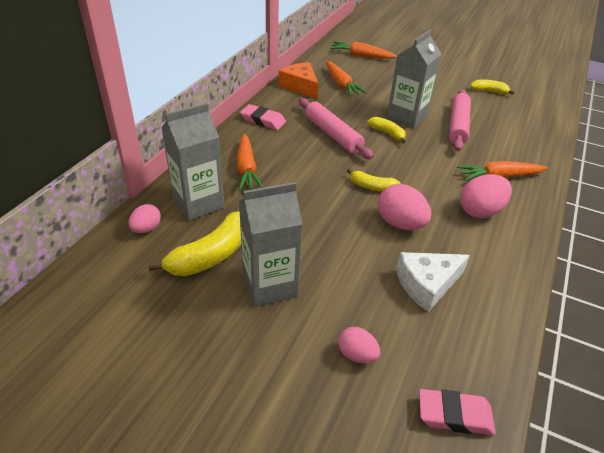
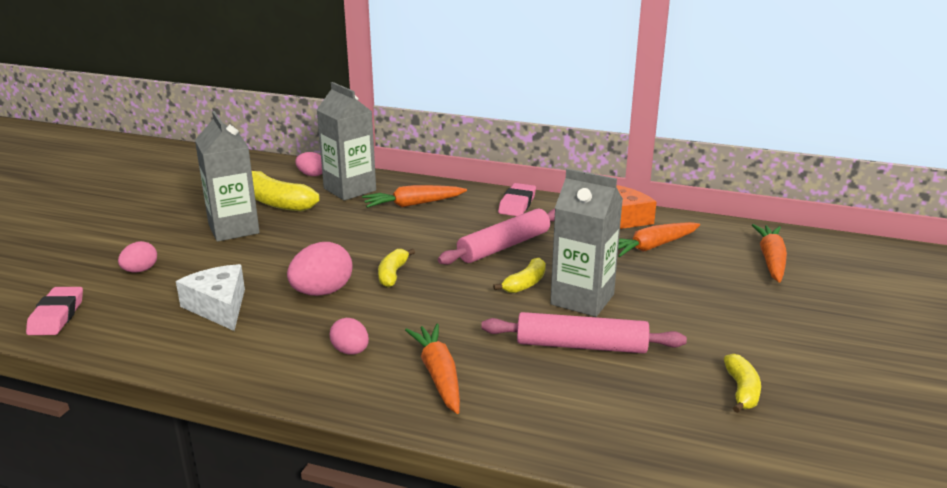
camera: 85 degrees right, 15 degrees down
(480, 211) = (350, 351): pink egg -> pink egg, size x0.60

